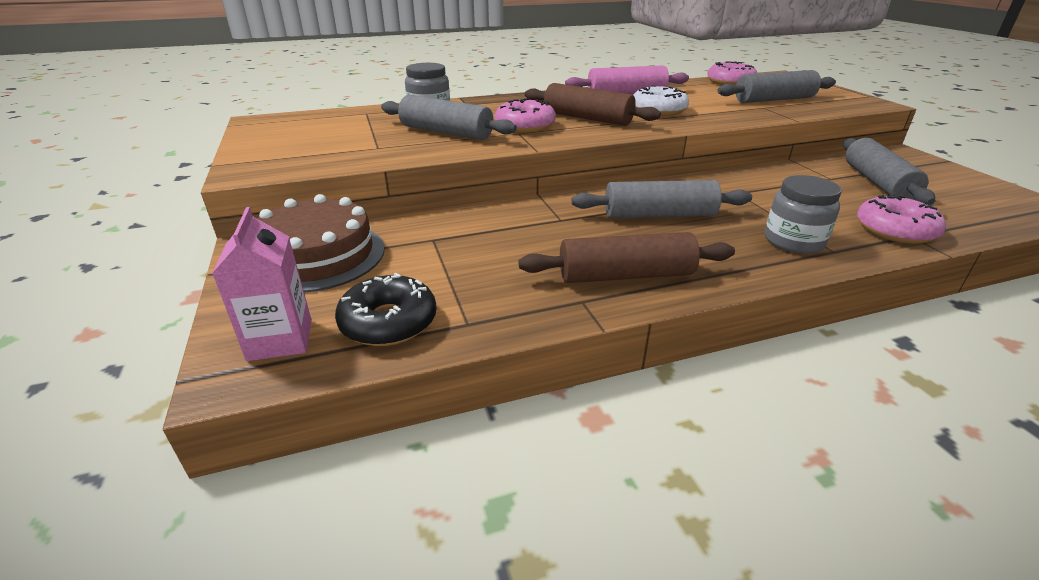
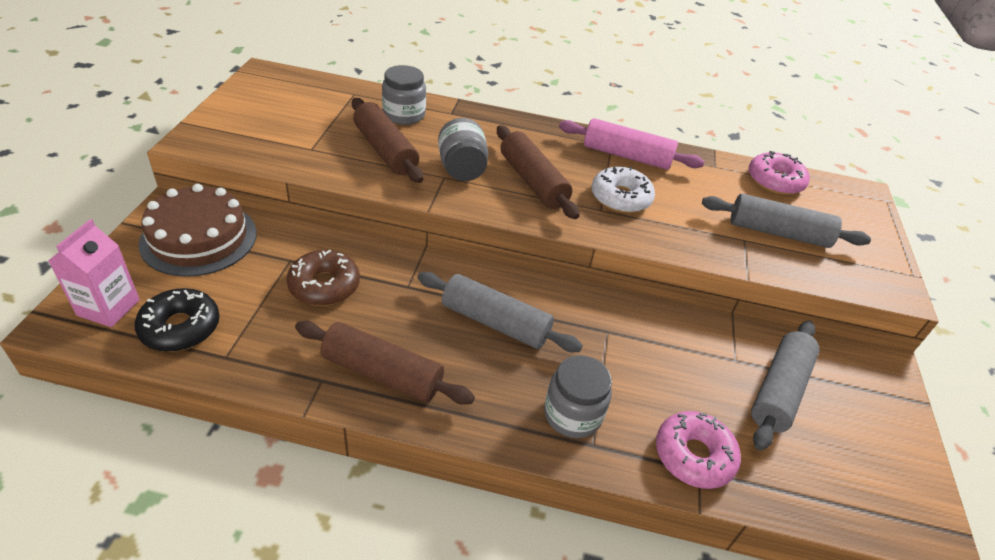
camera: 25 degrees right, 10 degrees up
(446, 132) = (385, 150): grey rolling pin -> brown rolling pin
(490, 243) = (324, 285): none -> brown donut
(525, 126) = (462, 169): pink donut -> grey jar

